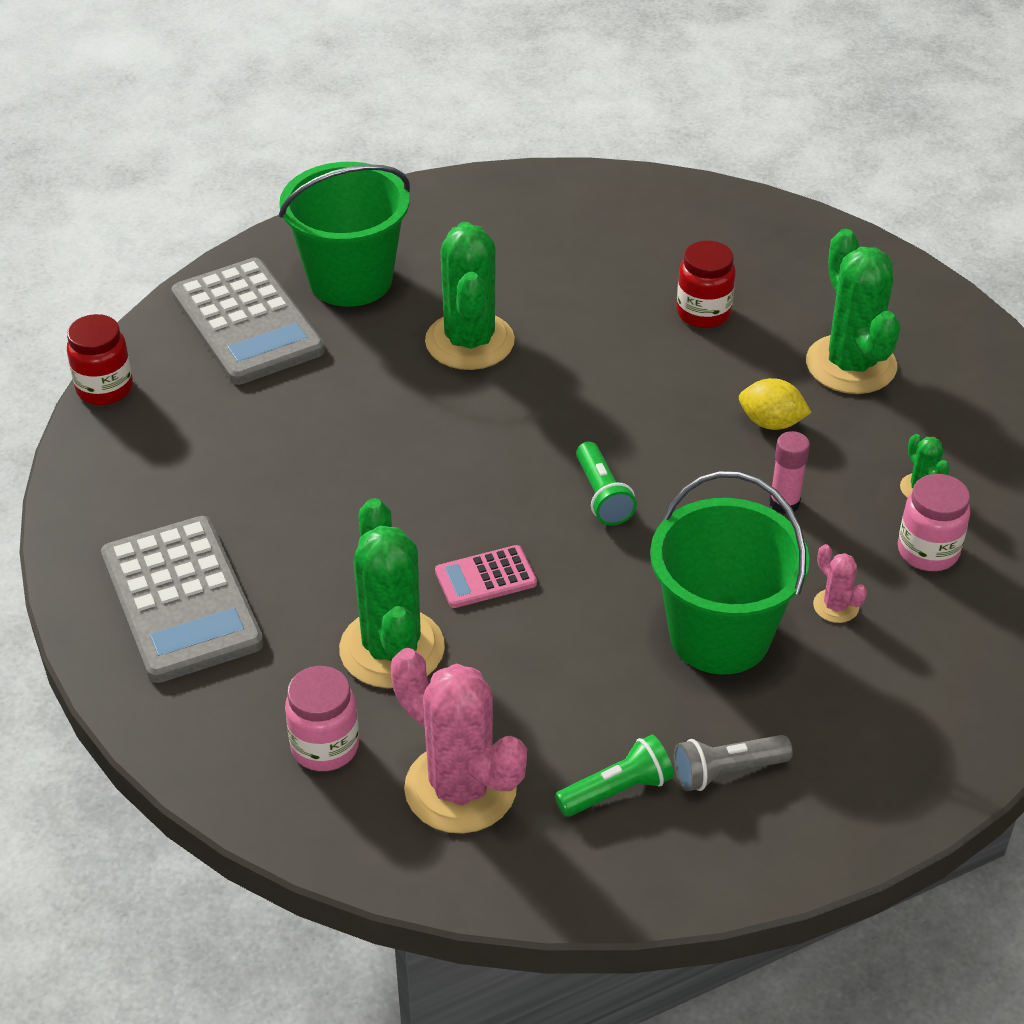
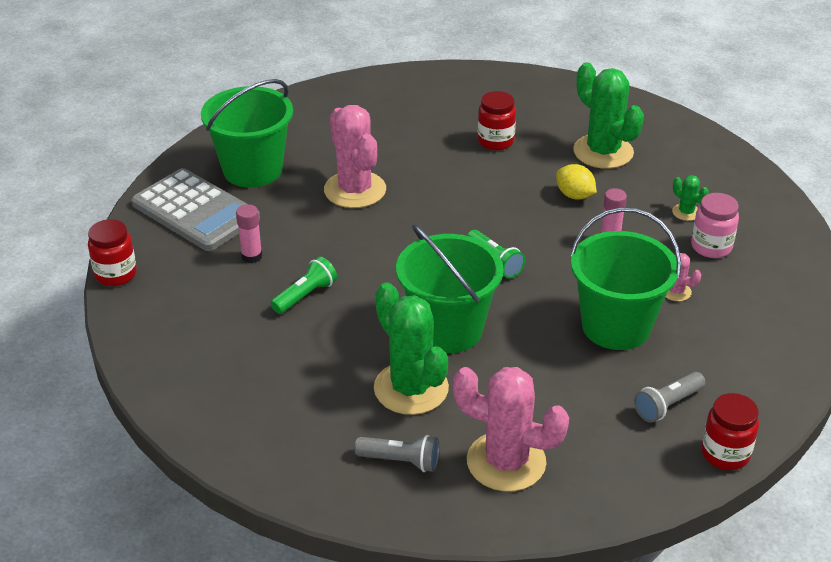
camera: 20 degrees left, 5 degrees down
(181, 600) = (248, 395): grey calculator -> none
(285, 406) = (251, 256): none -> pink glue stick
(325, 747) = (401, 461): pink jar -> grey flashlight
(469, 341) = (355, 190): green cactus -> pink cactus
(485, 578) = (448, 329): pink calculator -> green bucket
(617, 791) = (606, 435): green flashlight -> green flashlight (305, 295)
(768, 867) = (725, 454): none -> red jar
(771, 423) = (574, 195): yellow lemon -> yellow lemon turned 45 degrees clockwise

